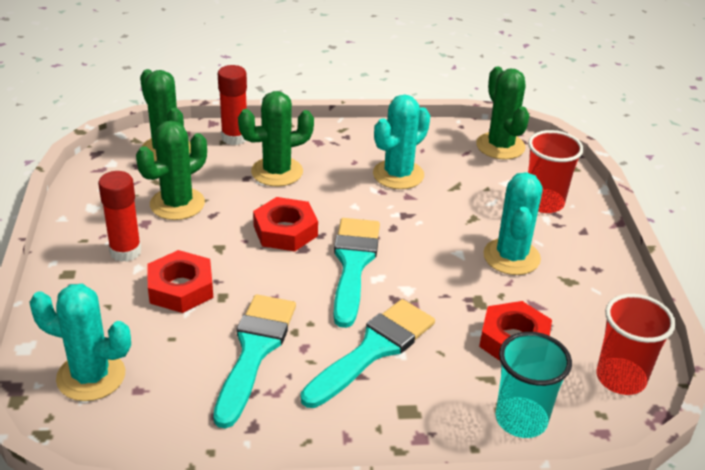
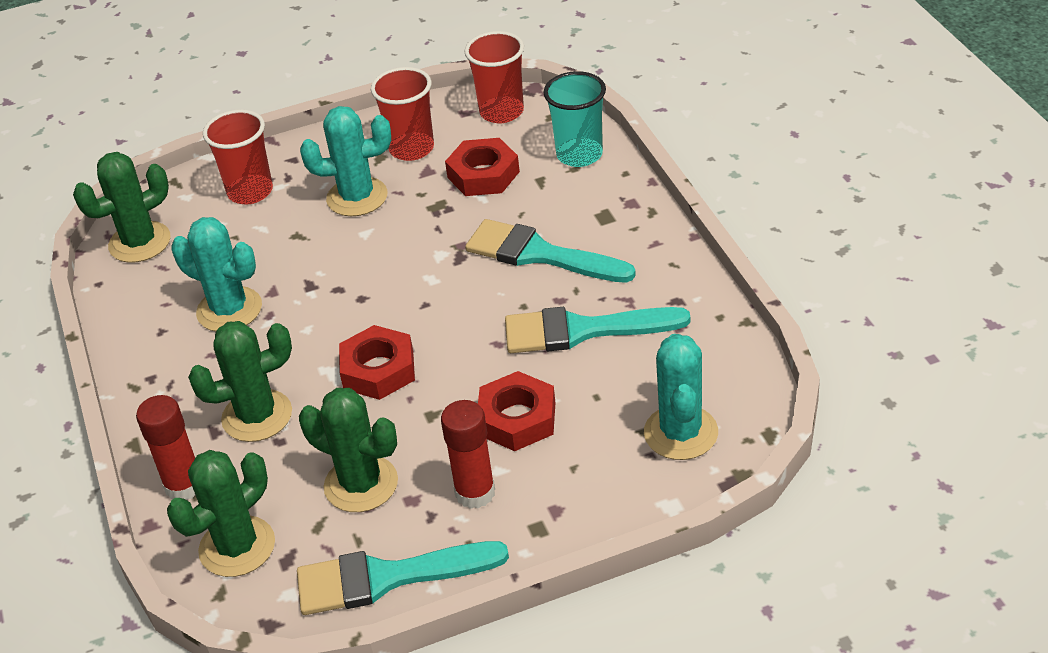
camera: 100 degrees left, 5 degrees up
(277, 172) = (257, 416): green cactus -> green cactus turned 75 degrees counterclockwise
(353, 264) = (416, 301): turquoise brush -> turquoise brush (387, 578)
(574, 302) = (411, 149): none -> red cup

